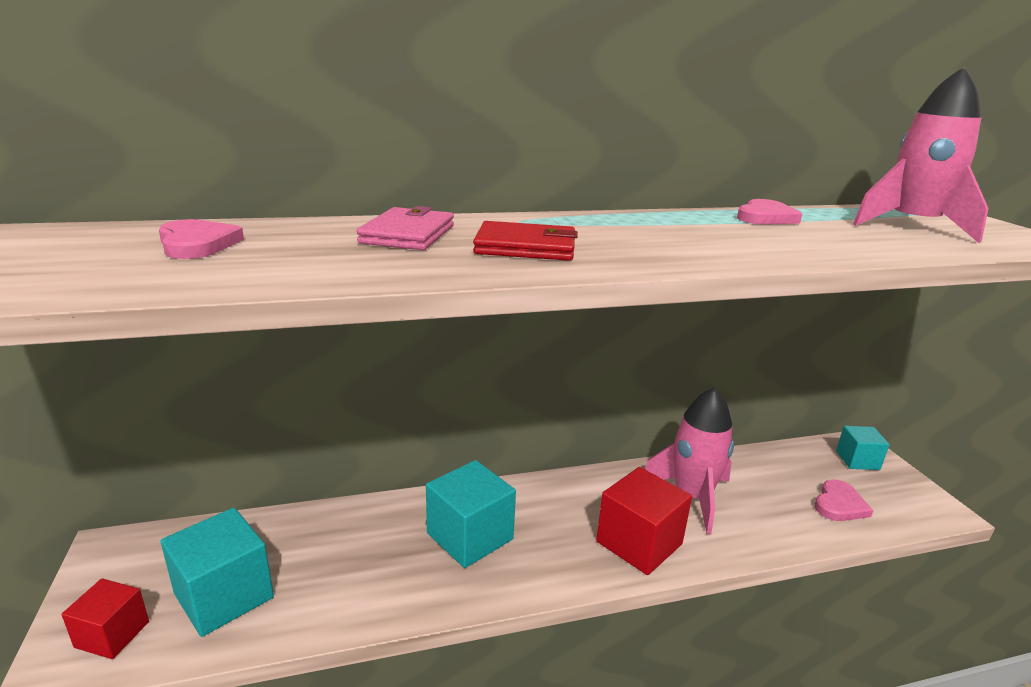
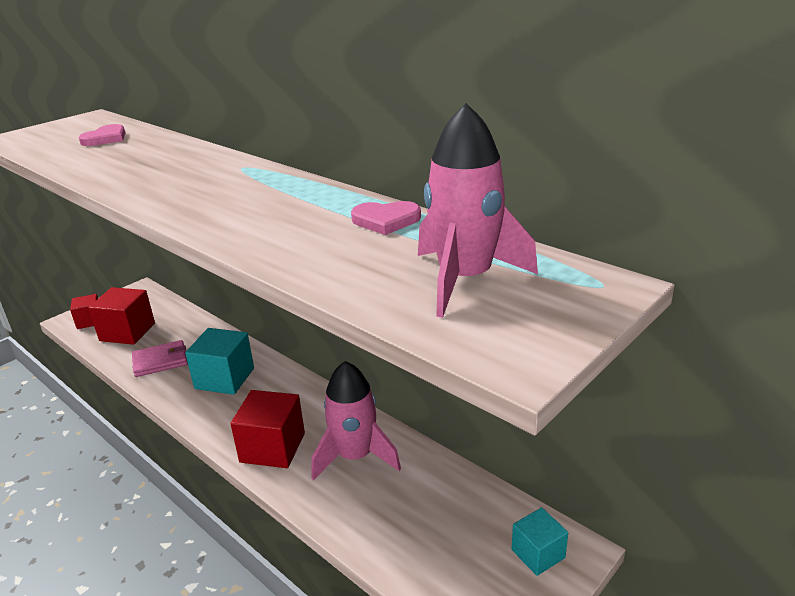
camera: 60 degrees right, 5 degrees up
(224, 595) = (127, 332): turquoise cube -> red cube
(408, 234) = (171, 158): pink wallet -> pink wallet (160, 361)
(526, 247) = (177, 183): red wallet -> none
(839, 504) = (431, 552): pink heart -> none

